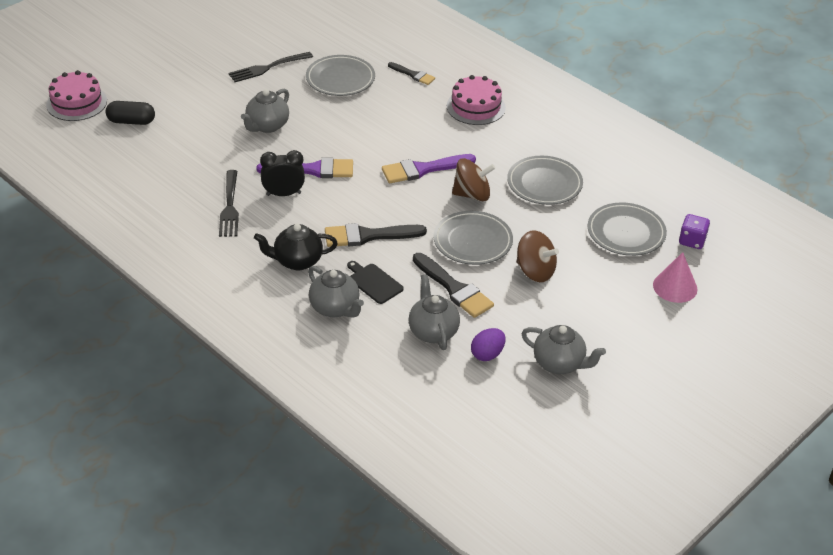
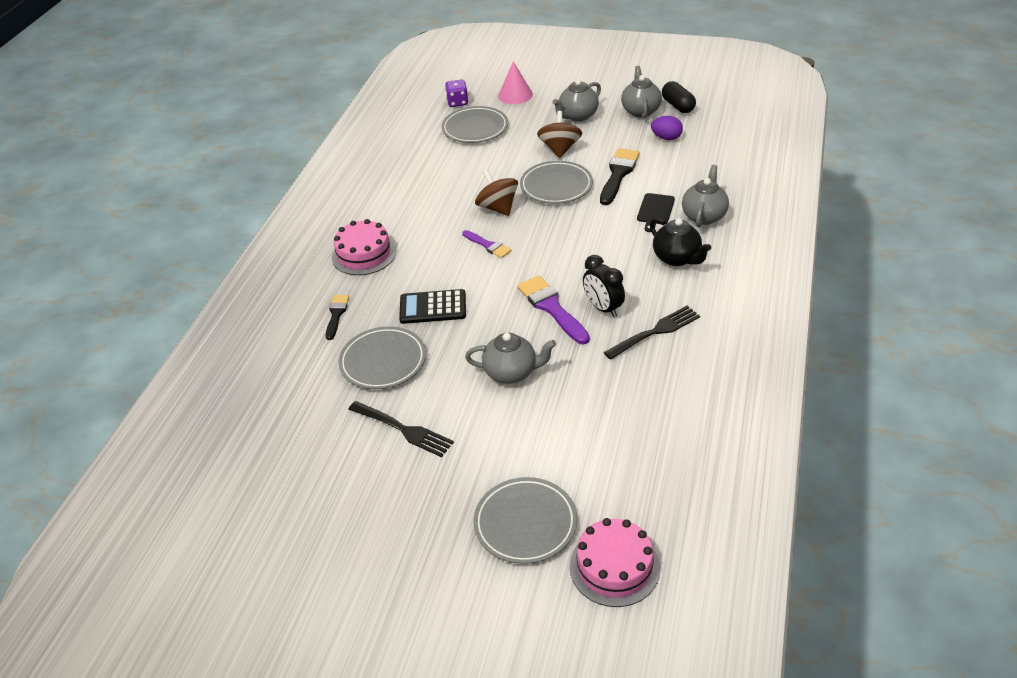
camera: 115 degrees left, 0 degrees up
(131, 121) = (601, 487): black capsule -> black capsule (678, 106)
(368, 236) = (606, 237): black brush -> none
(374, 117) = (433, 307): none -> black calculator
(423, 169) = (488, 245): purple brush -> purple brush, size x0.60
(433, 332) = (673, 166): grey teapot -> grey teapot (578, 116)
(544, 184) = (449, 180): grey plate -> grey plate (525, 523)

